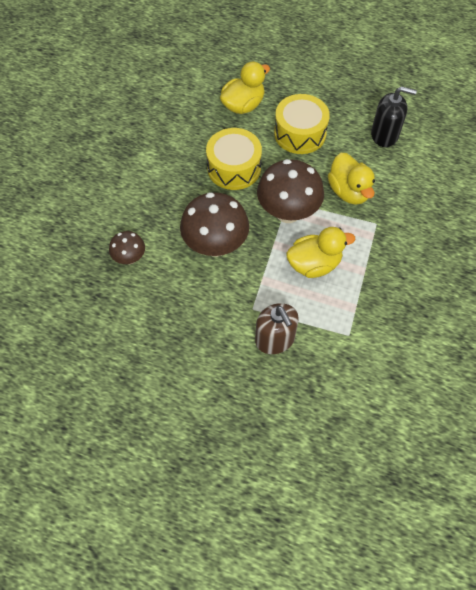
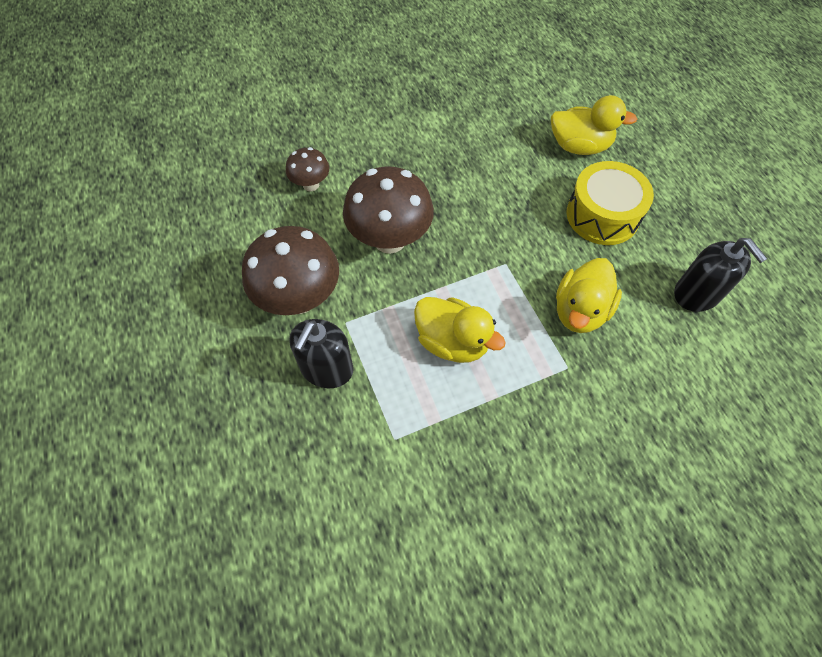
camera: 50 degrees right, 0 degrees up
(234, 168) = (496, 191): yellow drum -> none
(275, 339) = (326, 368): brown soap dispenser -> black soap dispenser
(288, 212) = (492, 273): brown mushroom -> brown mushroom (299, 298)

